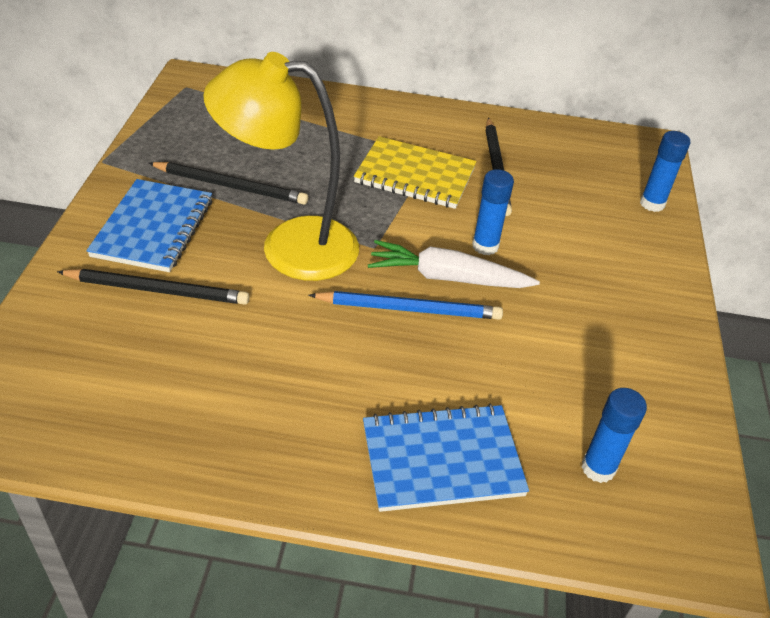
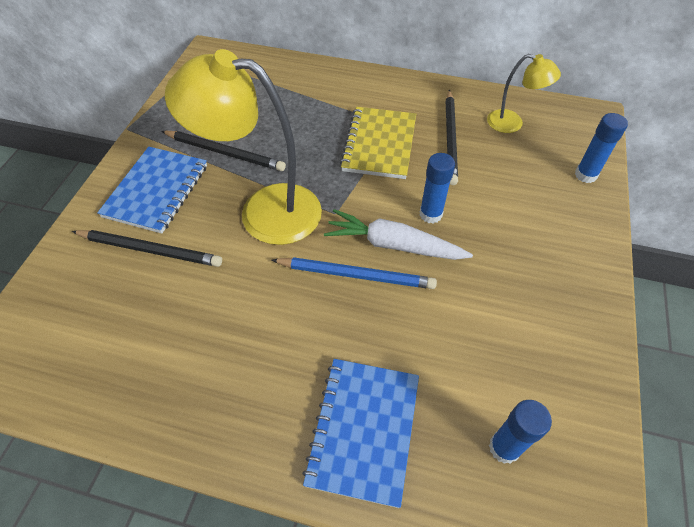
camera: 10 degrees right, 10 degrees up
(415, 176) = (379, 144): yellow notebook -> yellow notebook turned 75 degrees clockwise
(442, 460) = (363, 430): blue notebook -> blue notebook turned 75 degrees counterclockwise
(564, 153) = (512, 124): none -> yellow lamp

